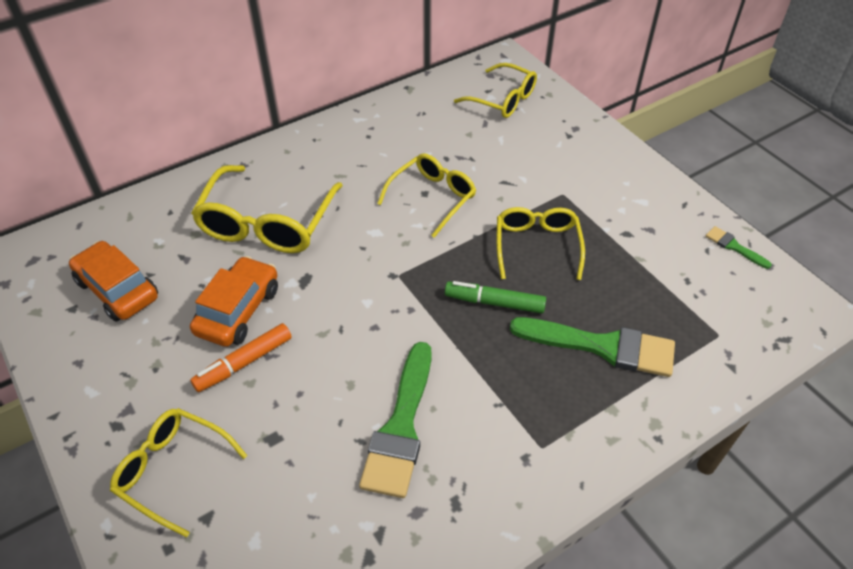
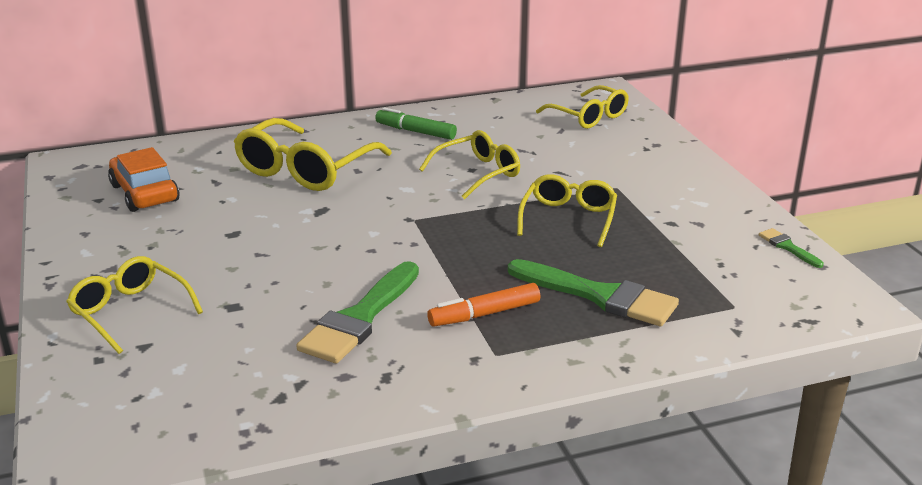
camera: 15 degrees right, 20 degrees down
(238, 310) = (247, 221): orange car -> none
(244, 363) = (233, 255): orange marker -> orange marker (484, 314)
(495, 303) = (502, 250): green marker -> green marker (415, 132)

